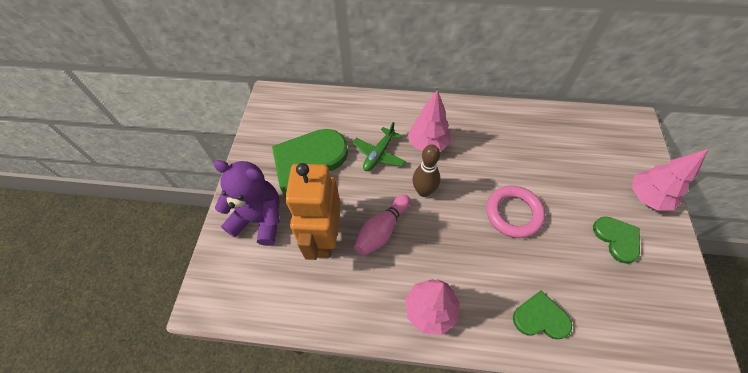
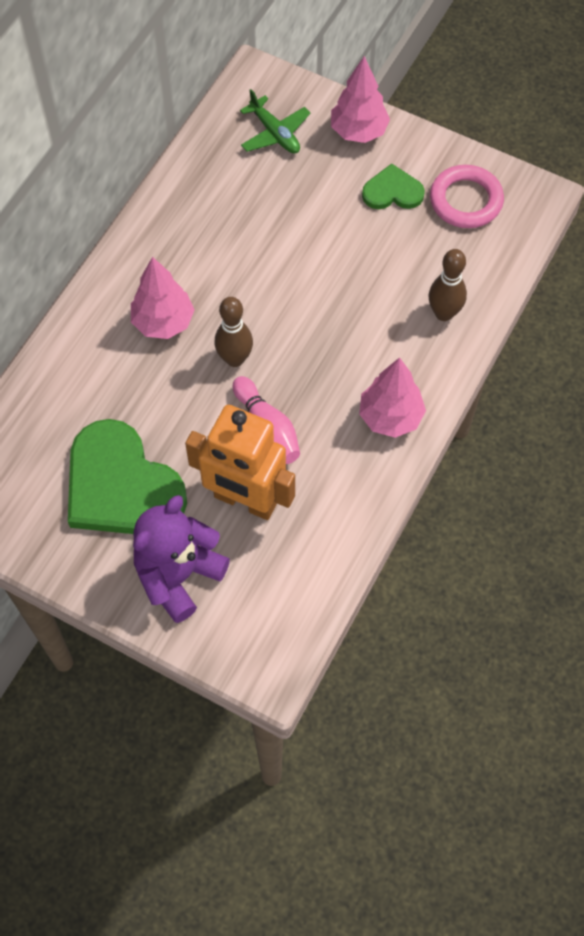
camera: 70 degrees left, 5 degrees up
(379, 154) = (148, 389): green plane -> green plane (275, 133)
(513, 213) = (314, 275): pink ring -> pink ring (466, 200)
(540, 317) = (444, 313): green heart -> brown bowling pin

